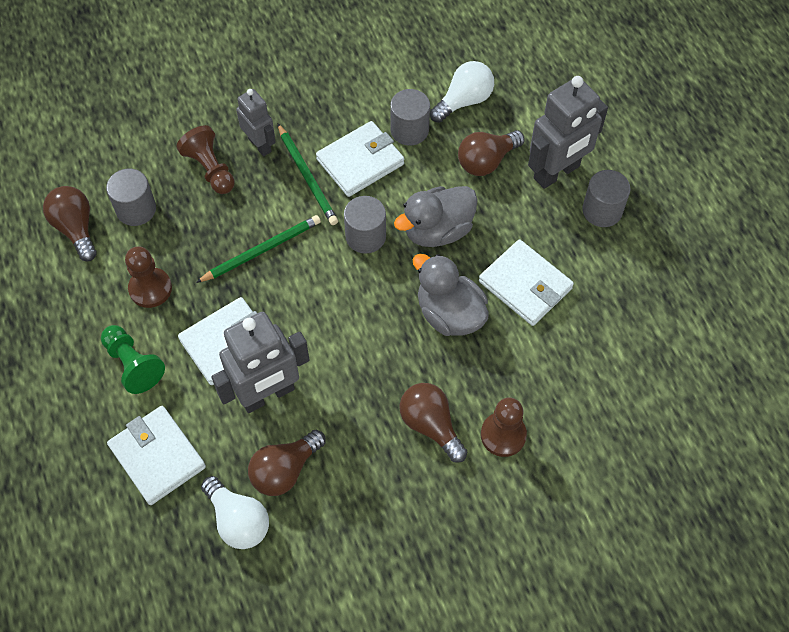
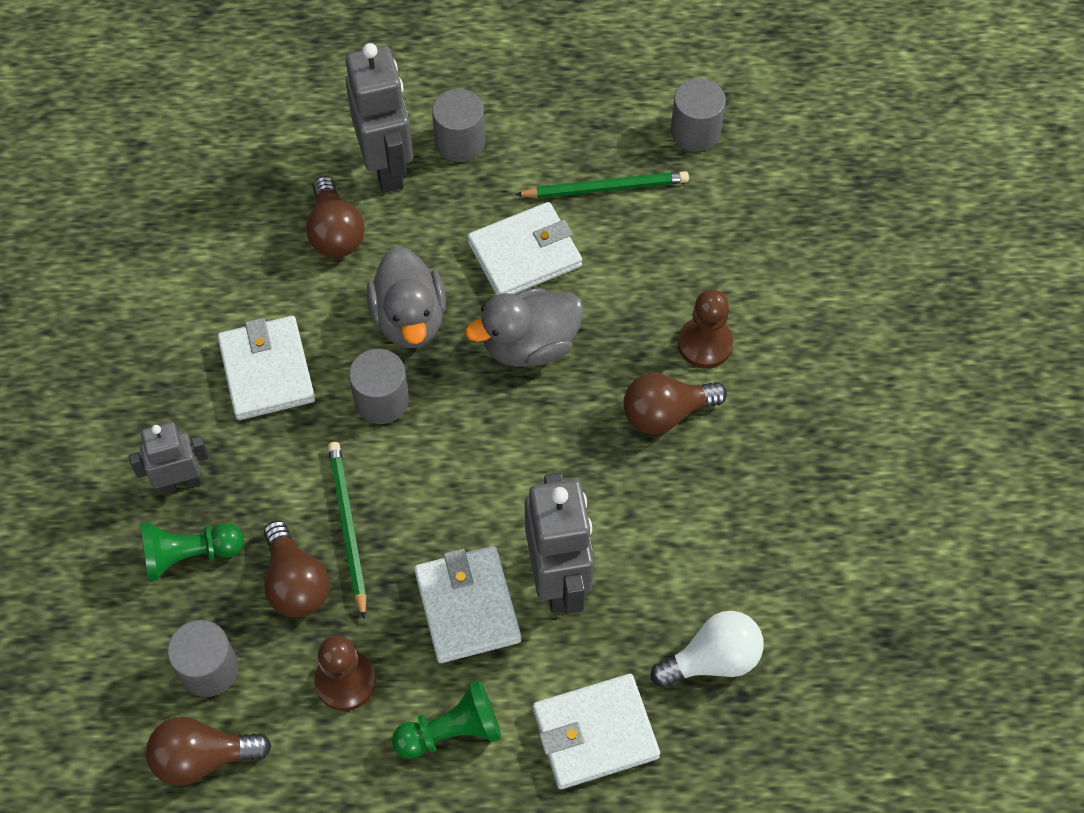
camera: 70 degrees left, 0 degrees up
(210, 169) = (189, 555): brown pawn -> green pawn
(285, 470) = (666, 588): brown light bulb -> brown light bulb (295, 583)
(307, 177) = (260, 439): green pencil -> green pencil (606, 188)
(409, 130) = (246, 300): grey cylinder -> grey cylinder (695, 131)
(464, 101) = (233, 225): white light bulb -> none

